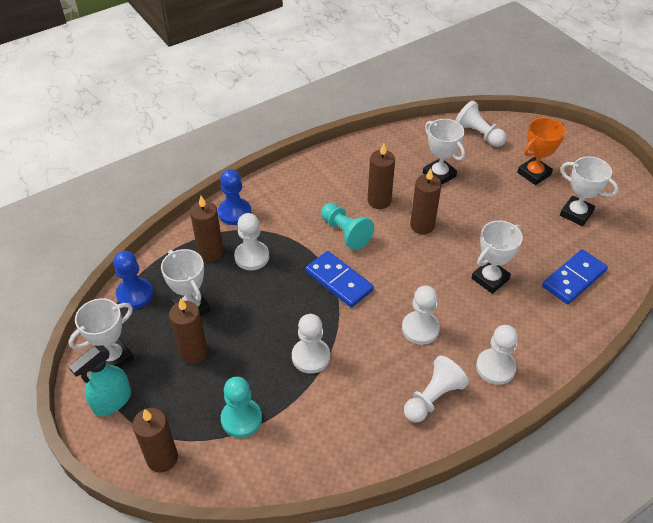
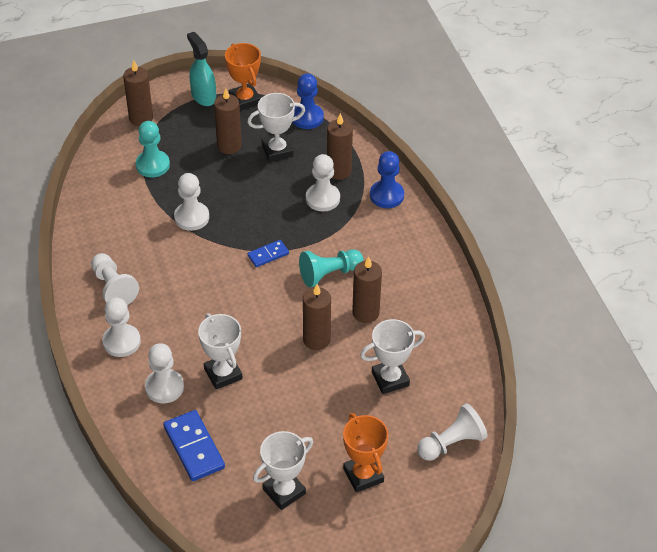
camera: 105 degrees right, 0 degrees up
(113, 358) = (245, 100): white trophy -> orange trophy
(339, 281) = (268, 255): blue domino -> blue domino, size x0.58
(420, 329) = (187, 300): white pawn -> white pawn (164, 387)

